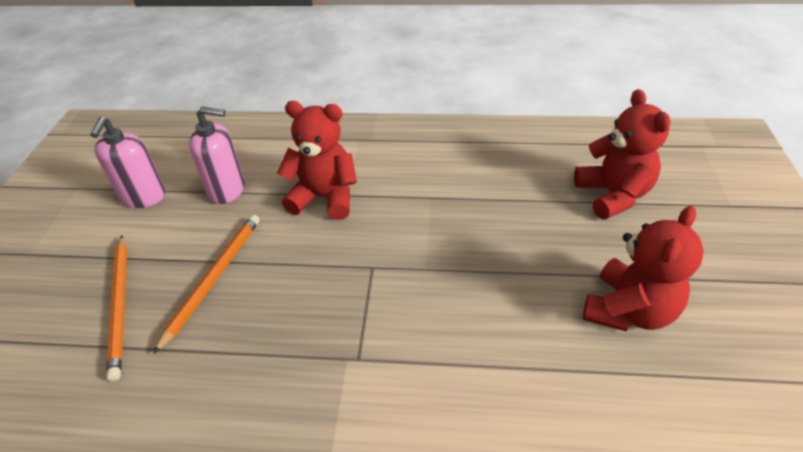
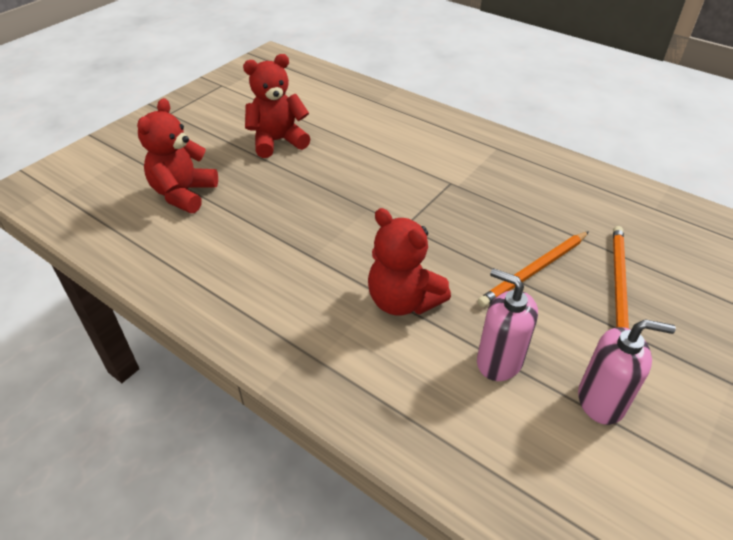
camera: 150 degrees left, 0 degrees up
(143, 197) = (601, 401): pink soap dispenser -> pink soap dispenser turned 60 degrees clockwise

